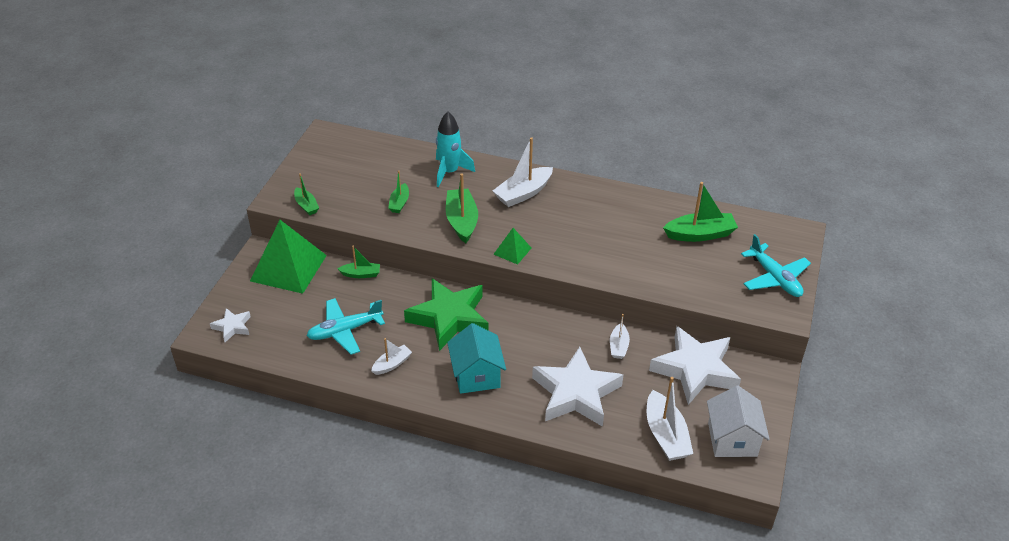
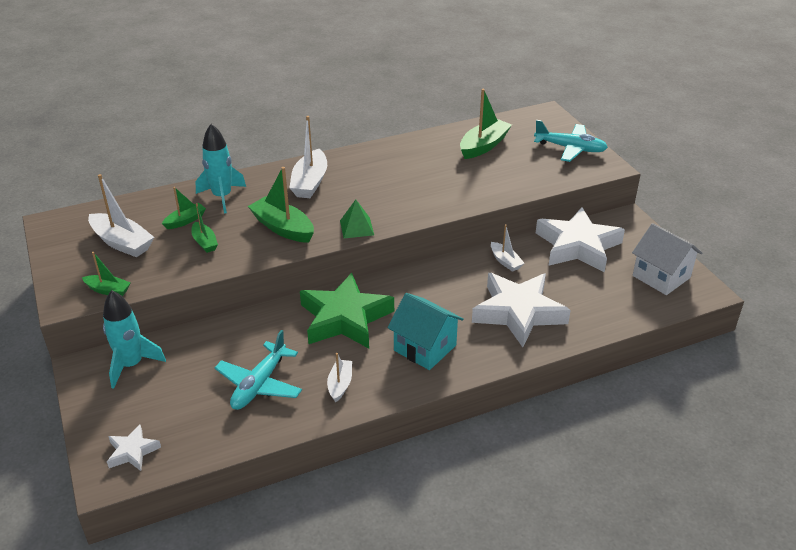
camera: 40 degrees left, 5 degrees down
(288, 268) = (131, 365): green pyramid -> turquoise rocket
(361, 274) = (216, 329): green boat -> green boat (185, 221)
(665, 435) = (617, 301): white boat -> white boat (122, 243)

